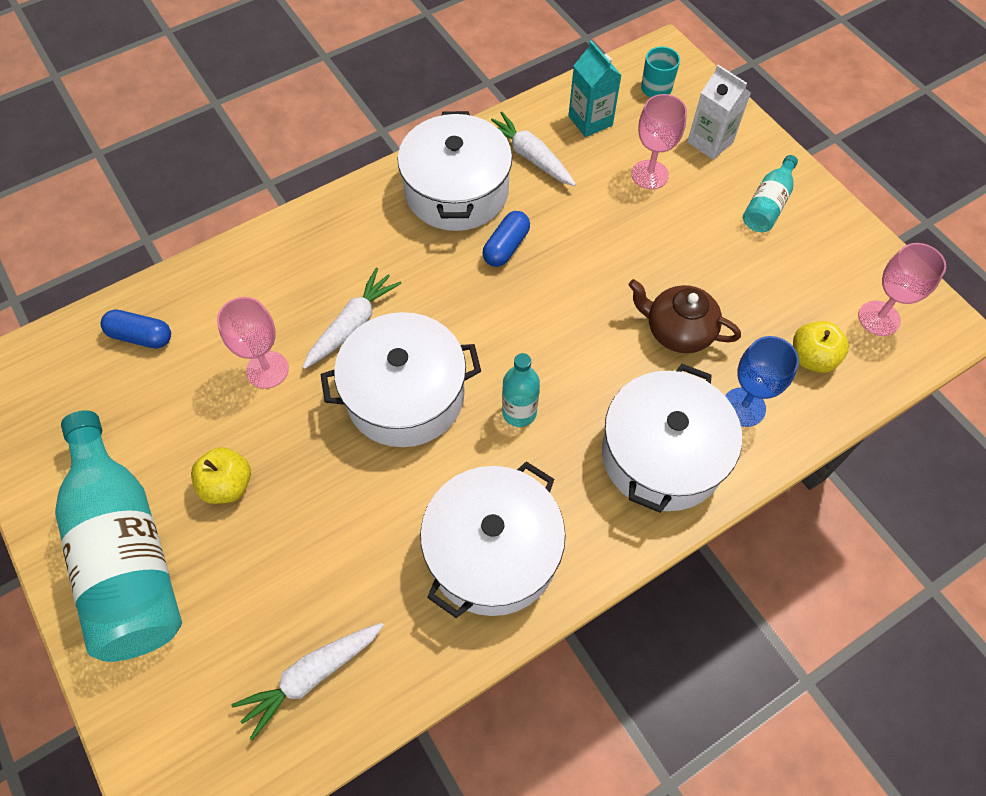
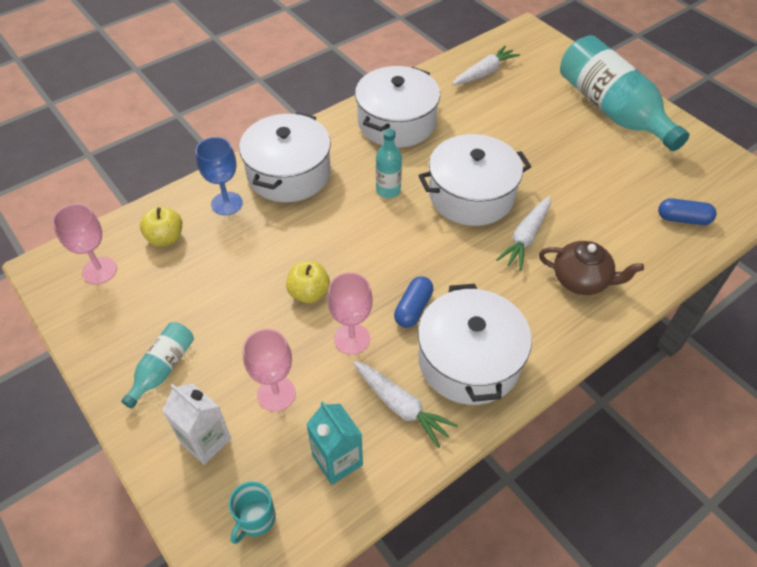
camera: 175 degrees right, 10 degrees down
(228, 485) = (570, 142): yellow apple -> yellow apple (309, 293)
(267, 370) = (576, 204): pink goblet -> pink goblet (352, 339)
(678, 331) = (267, 250): brown teapot -> brown teapot (581, 280)

